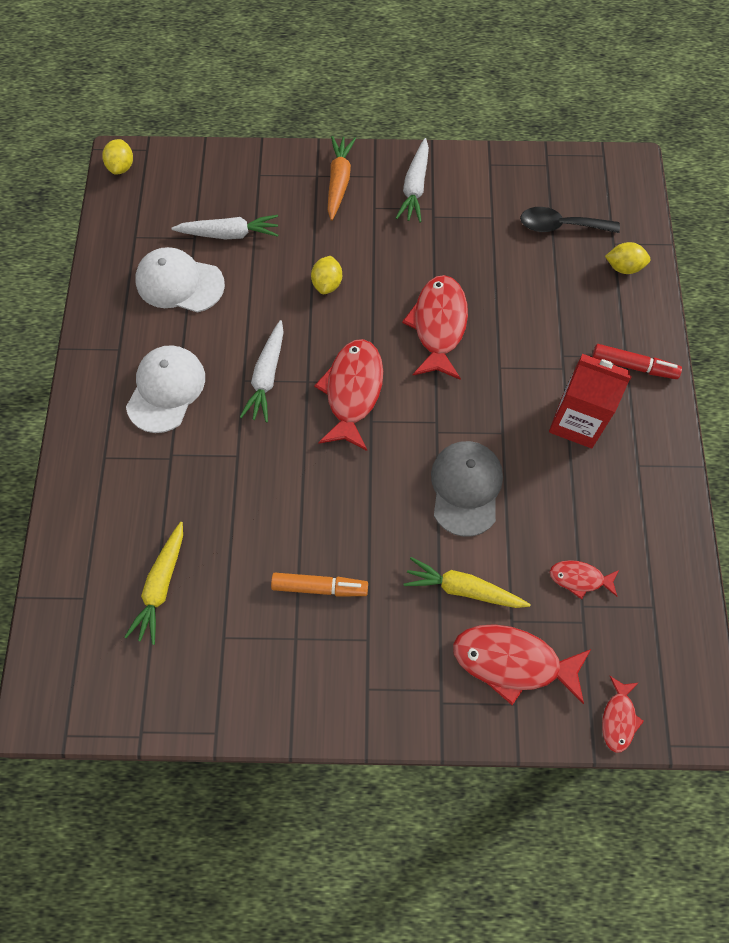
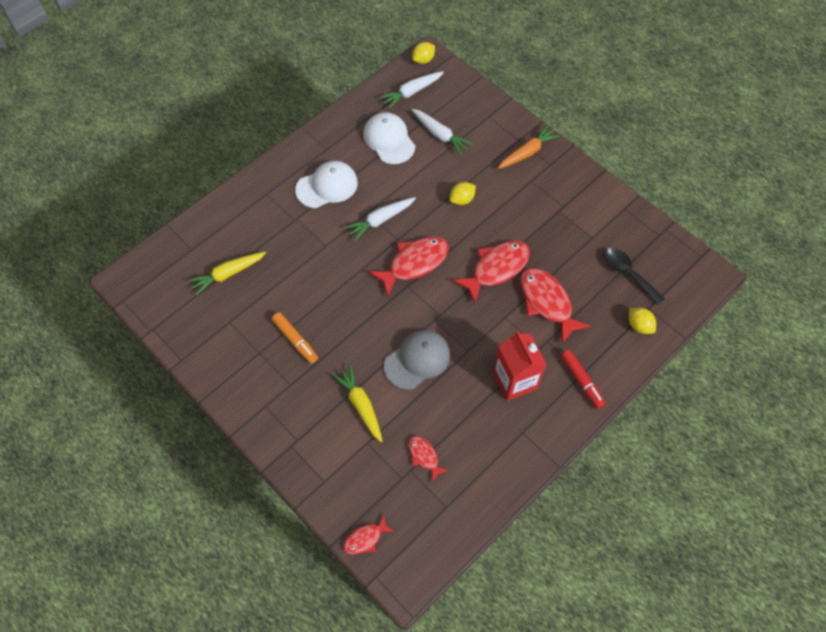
camera: 45 degrees right, 5 degrees down
(415, 187) = (566, 187): white carrot -> white carrot (411, 92)
(513, 662) = (345, 461): red fish -> red fish (547, 302)

